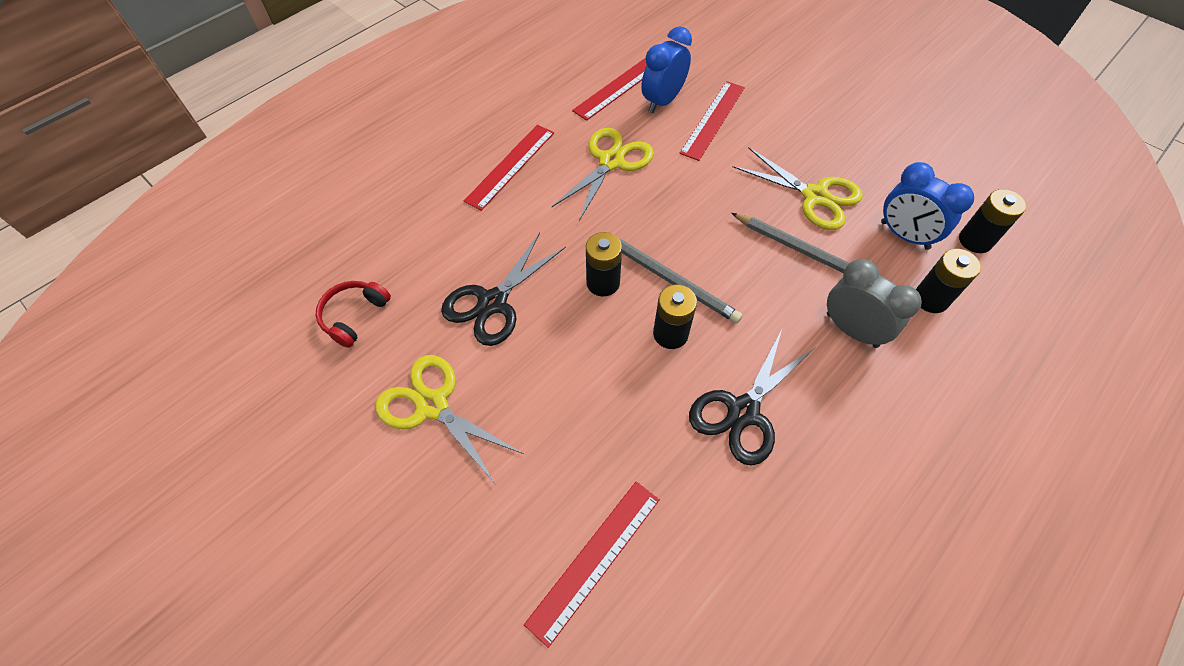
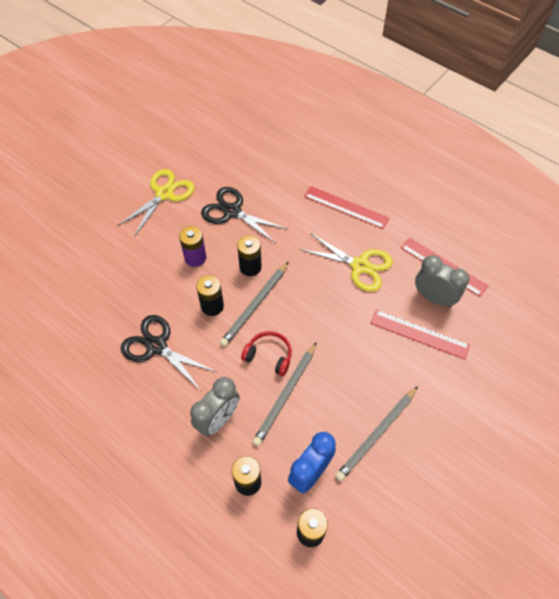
camera: 85 degrees right, 0 degrees up
(354, 316) = (220, 151): red headphones -> red headphones (269, 356)
(578, 356) = (195, 258): none -> purple battery
(595, 559) = (75, 273): red ruler -> none
(662, 101) = (434, 297): blue clock -> grey clock
(815, 196) = (344, 406): yellow scissors -> none
(845, 171) = (377, 434): none -> grey pencil

